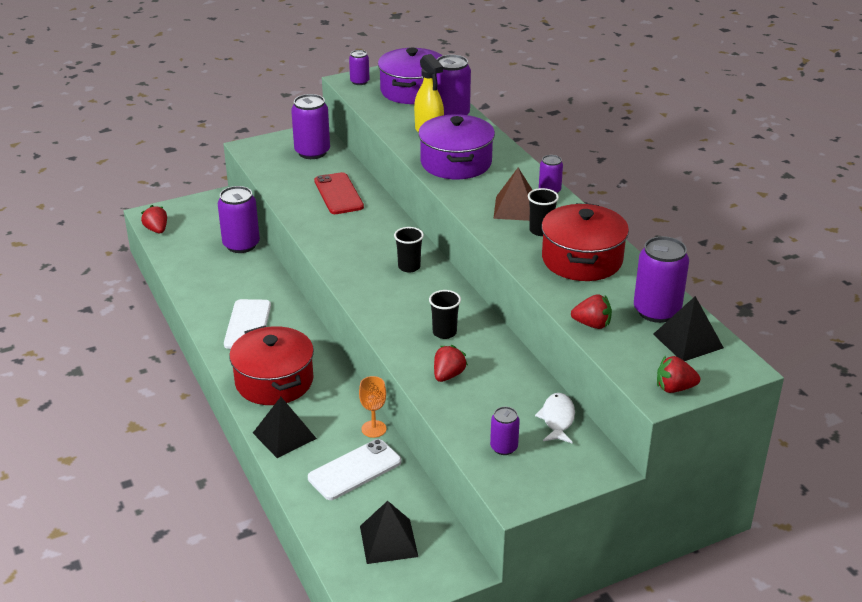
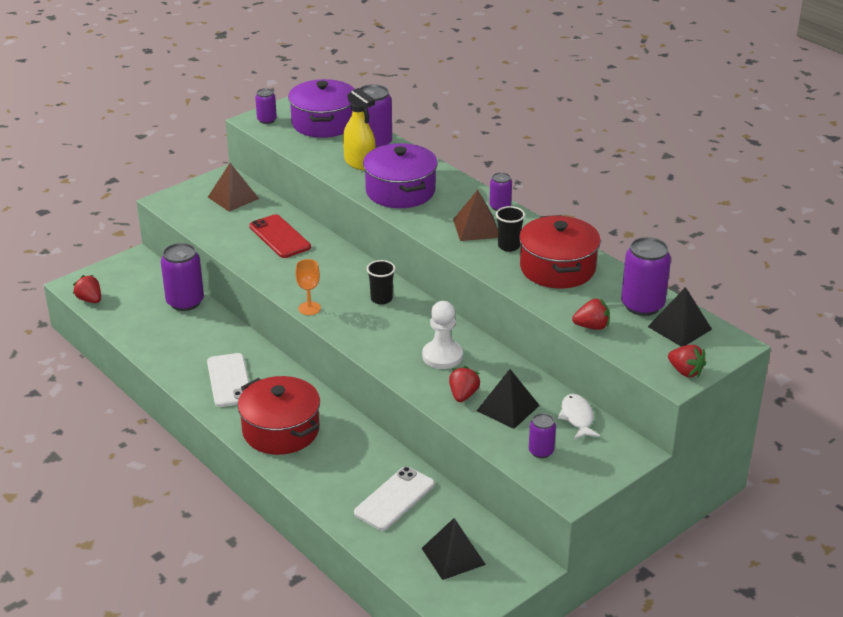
camera: 15 degrees left, 0 degrees up
(284, 435) = (314, 479): black pyramid -> black pyramid (508, 408)
(312, 152) = (233, 198): purple can -> brown pyramid
(373, 429) = (395, 458): orange goblet -> orange goblet (309, 308)
(444, 332) = (442, 356): black cup -> white pawn
(674, 388) = (685, 371): red strawberry -> red strawberry turned 120 degrees counterclockwise

